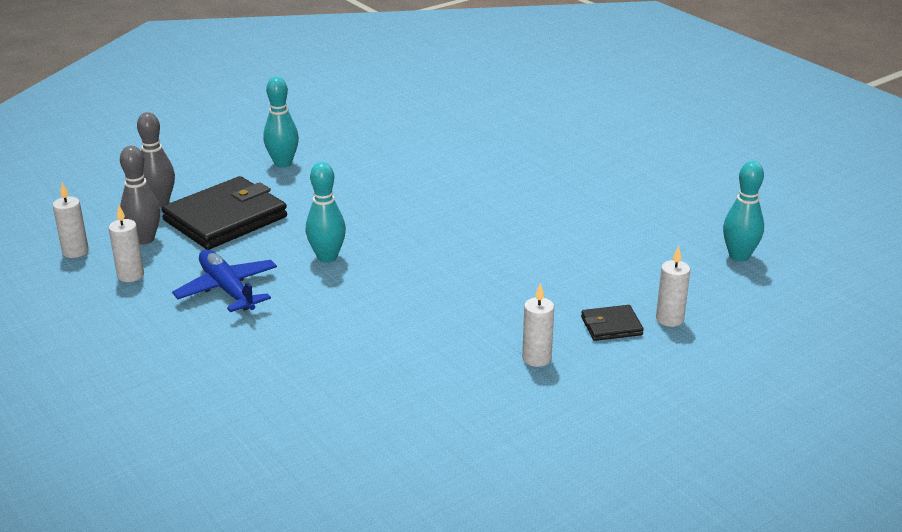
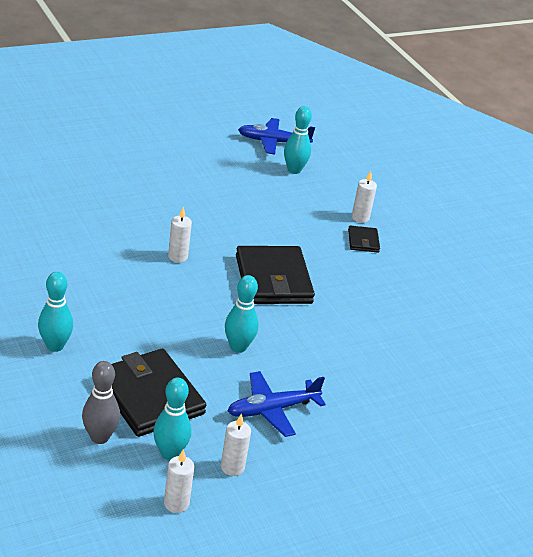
camera: 85 degrees left, 5 degrees up
(144, 239) = (169, 453): grey bowling pin -> turquoise bowling pin
(470, 266) = (273, 279): none -> black wallet
(536, 358) = (393, 279): white candle -> white candle (177, 257)
(794, 234) = (273, 142): none -> blue plane

